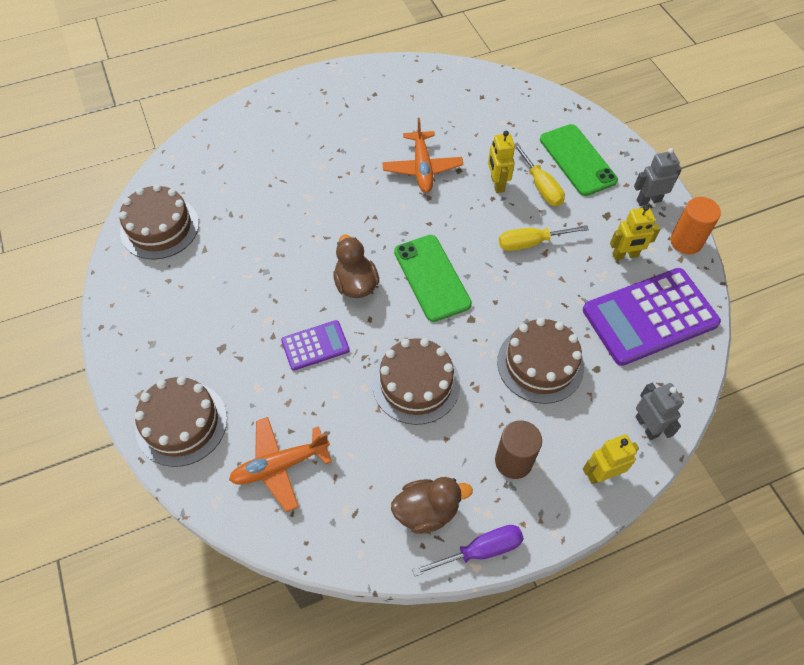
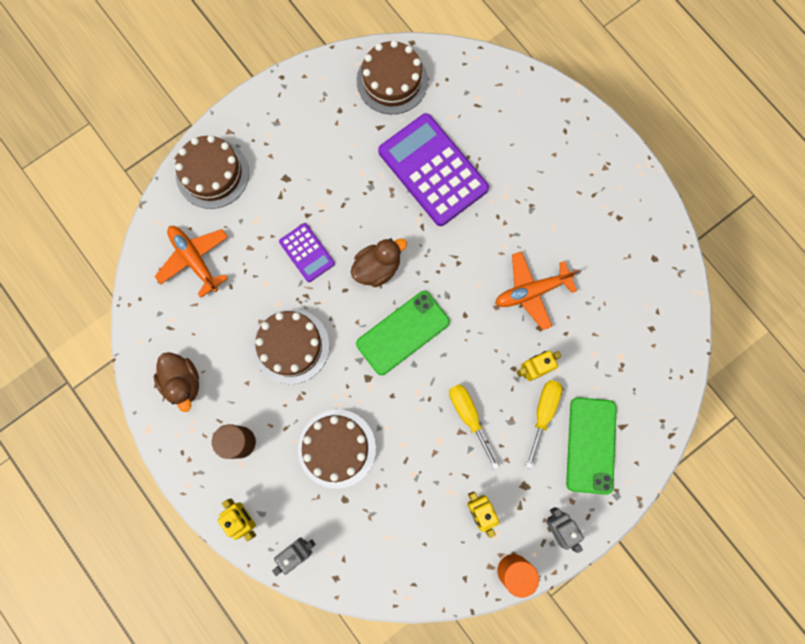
camera: 75 degrees right, 20 degrees up
(480, 551) = (160, 430): purple screwdriver -> none
(541, 186) = (543, 413): yellow screwdriver -> yellow screwdriver turned 150 degrees clockwise
(577, 160) = (590, 445): green phone -> green phone turned 45 degrees counterclockwise
(649, 317) = (413, 542): purple calculator -> purple calculator (433, 170)

